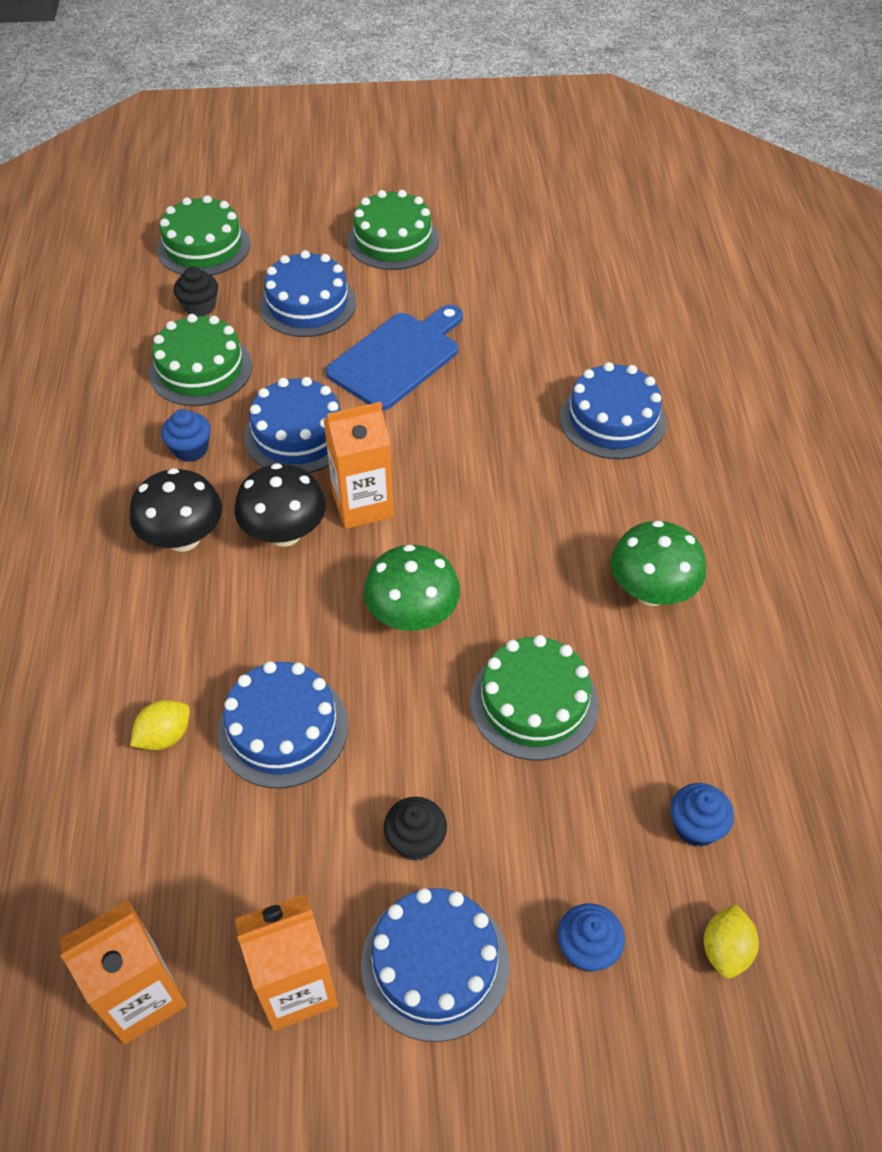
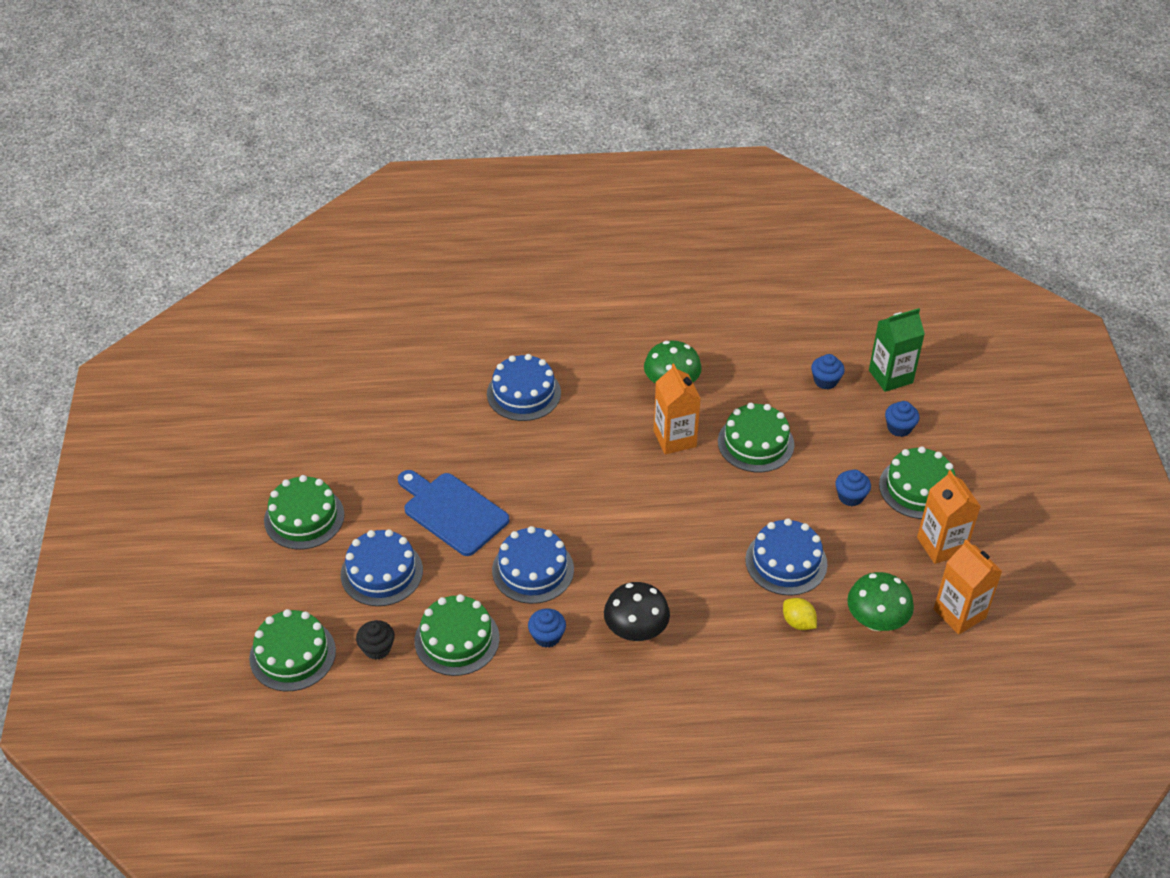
camera: 90 degrees left, 5 degrees down
(285, 533) = (629, 571): black mushroom -> none
(362, 505) = (603, 528): orange carton -> orange carton (674, 438)
(412, 616) = (696, 500): green mushroom -> green mushroom (876, 621)
(416, 840) = (850, 496): black cupcake -> blue cupcake
(435, 964) = (918, 488): blue cake -> green cake
(725, 950) = (890, 376): yellow lemon -> green carton

